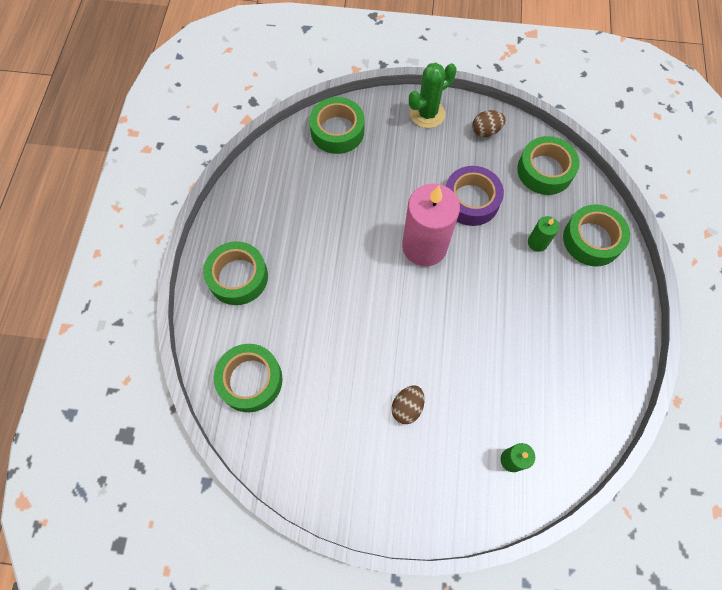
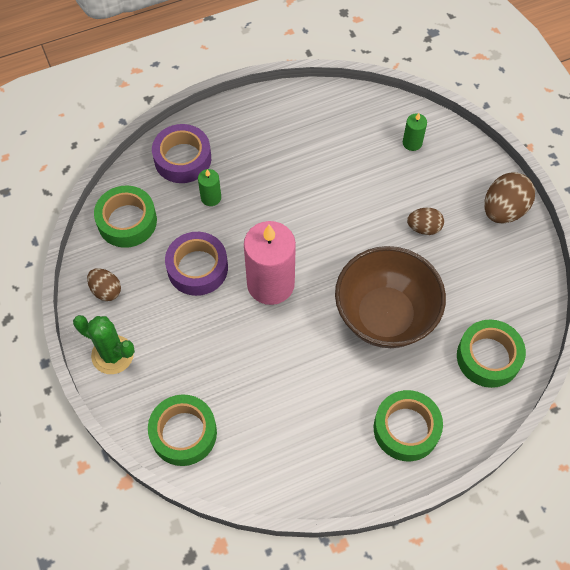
camera: 120 degrees left, 5 degrees down
(341, 318) = (385, 316): none -> brown bowl
(383, 501) = (504, 210): none -> brown egg
(592, 239) = (182, 159): green tape -> purple tape

